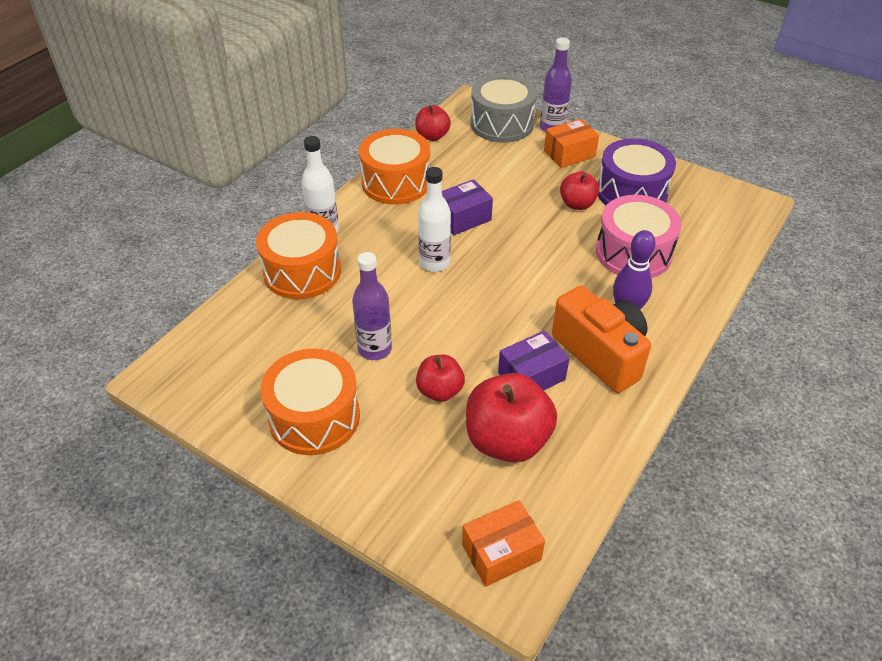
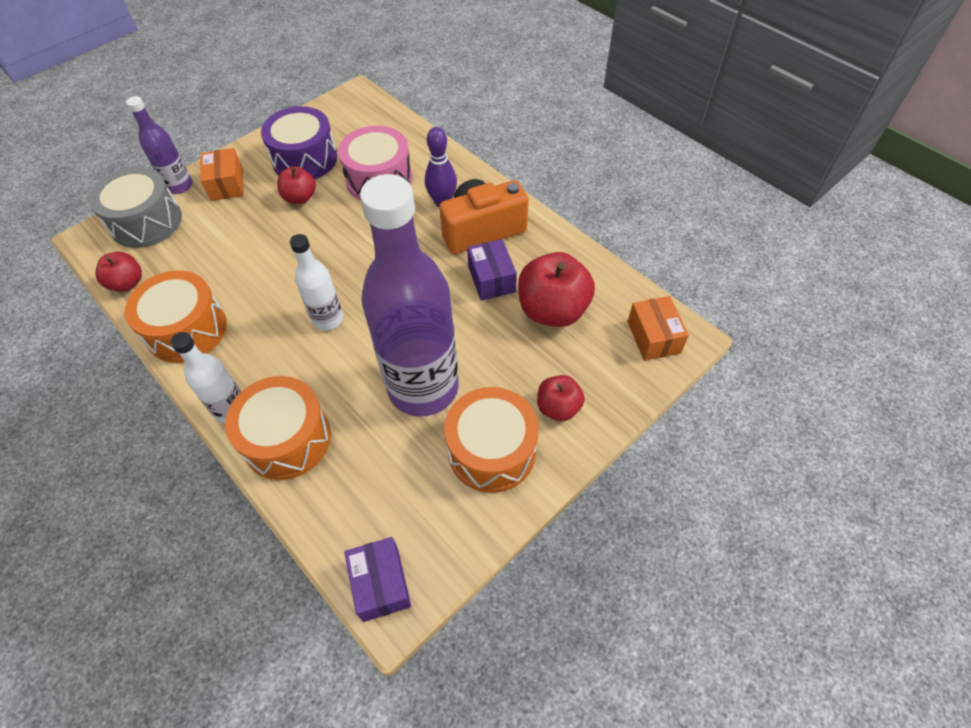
camera: 75 degrees left, 10 degrees up
(375, 349) = (423, 388): purple bottle -> purple bottle, size x2.12
(440, 391) = (489, 346): red apple -> red apple (558, 407)
(463, 218) = (275, 284): purple box -> purple box (381, 584)

